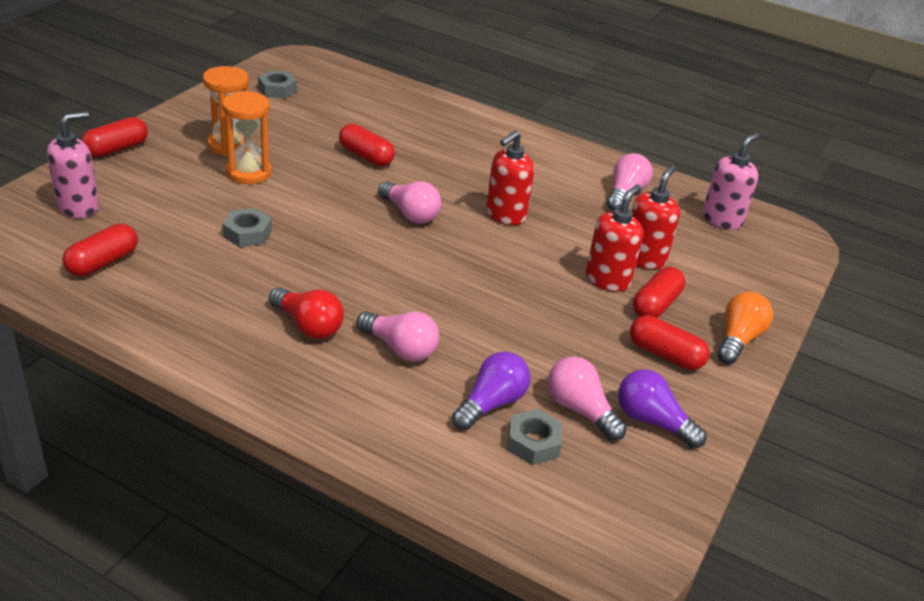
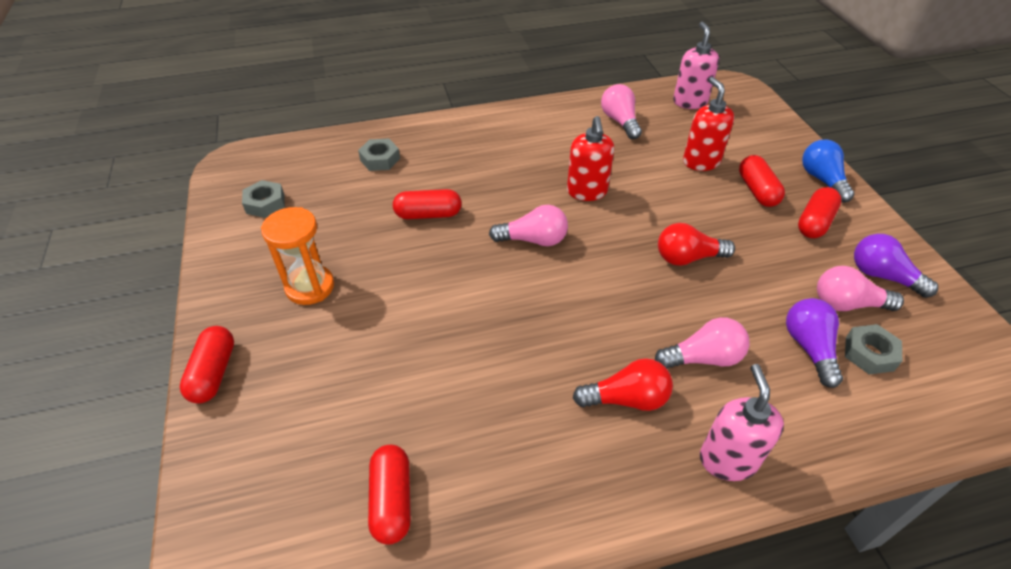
camera: 40 degrees left, 10 degrees up
(78, 207) = (276, 465): pink soap dispenser -> pink soap dispenser (727, 460)
(247, 233) = (457, 358): grey nut -> grey nut (380, 159)
(248, 172) = (367, 300): orange hourglass -> none
(505, 298) = (688, 258): none -> red light bulb
(607, 280) = (710, 194): red soap dispenser -> none
(652, 421) = (882, 276): purple light bulb -> purple light bulb turned 45 degrees clockwise
(665, 355) = (814, 222): red capsule -> red capsule turned 45 degrees counterclockwise
(738, 339) = (822, 180): orange light bulb -> blue light bulb

